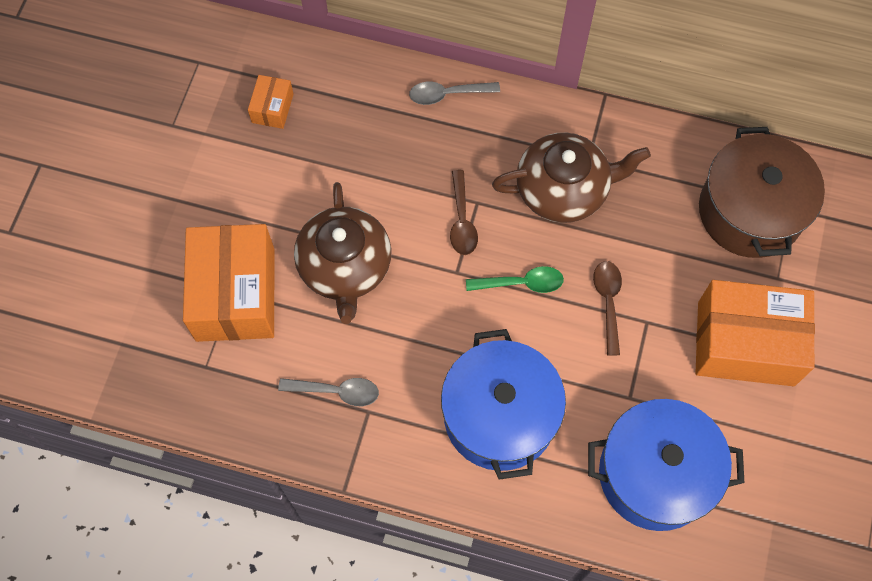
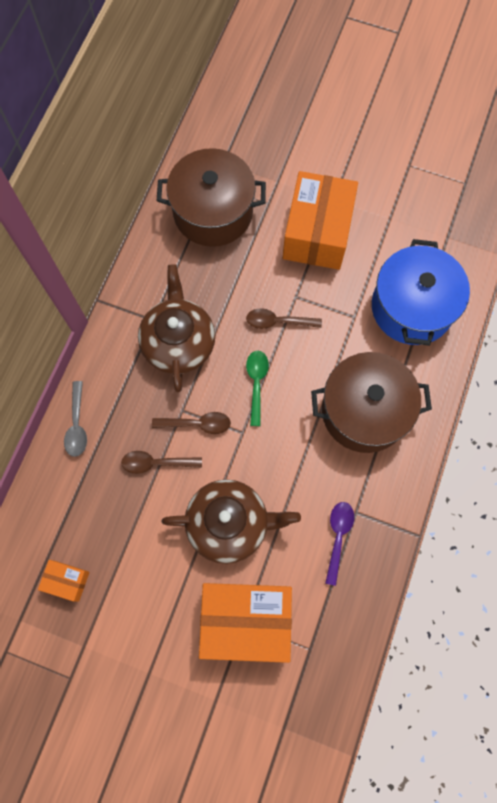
camera: 85 degrees left, 5 degrees up
(336, 391) = (338, 537): grey spoon -> purple spoon
(410, 181) = (156, 463): none -> brown spoon
(500, 416) = (364, 411): blue pot -> brown pot

